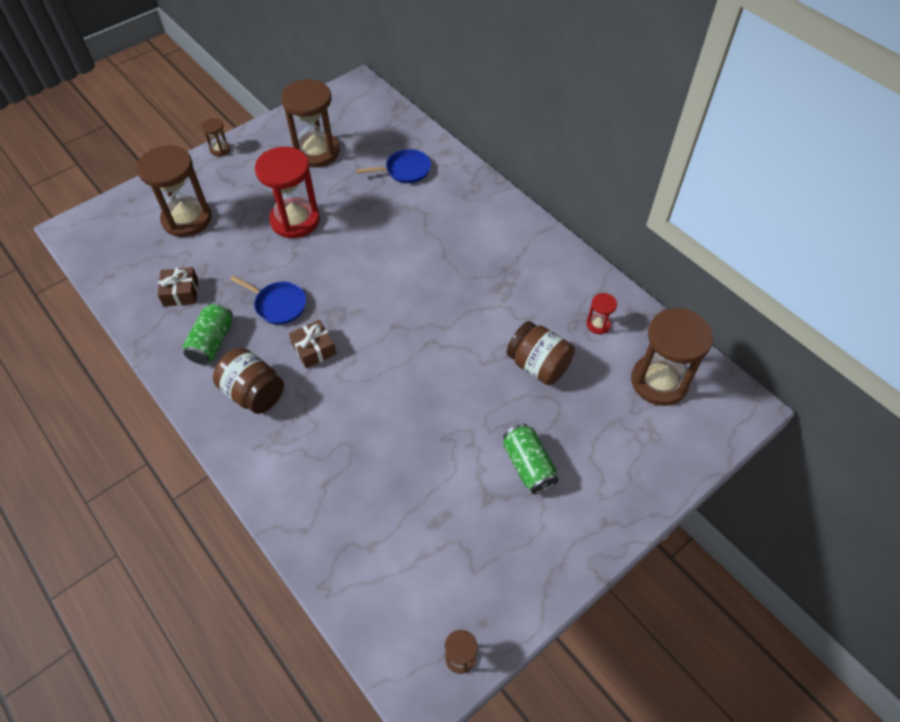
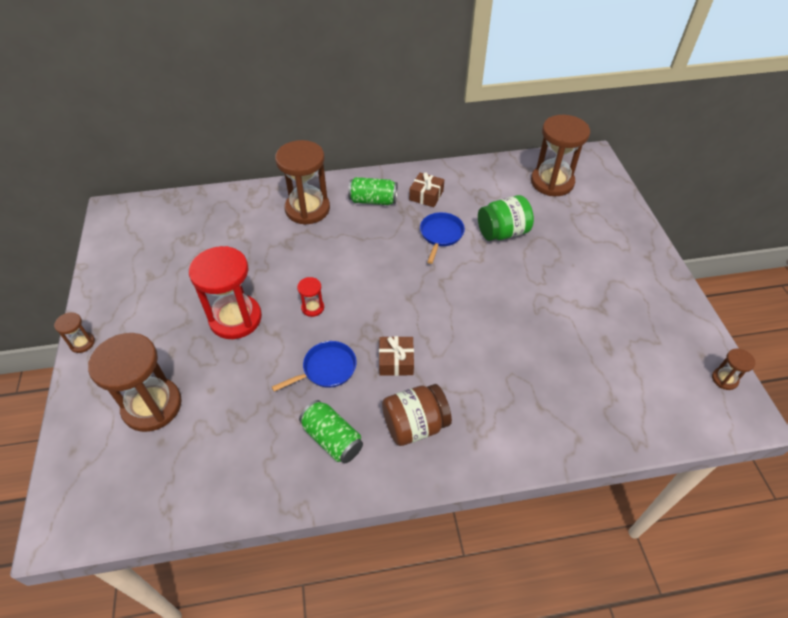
camera: 60 degrees left, 5 degrees down
(181, 292) = (248, 445): brown gift -> brown gift (426, 195)
(316, 152) = (165, 271): brown hourglass -> brown hourglass (307, 209)
(405, 170) = (247, 223): blue pan -> blue pan (441, 235)
(528, 465) = (585, 275): green can -> green can (373, 200)
(538, 365) = (502, 232): brown jar -> green jar
(598, 324) = (487, 188): red hourglass -> red hourglass (312, 308)

